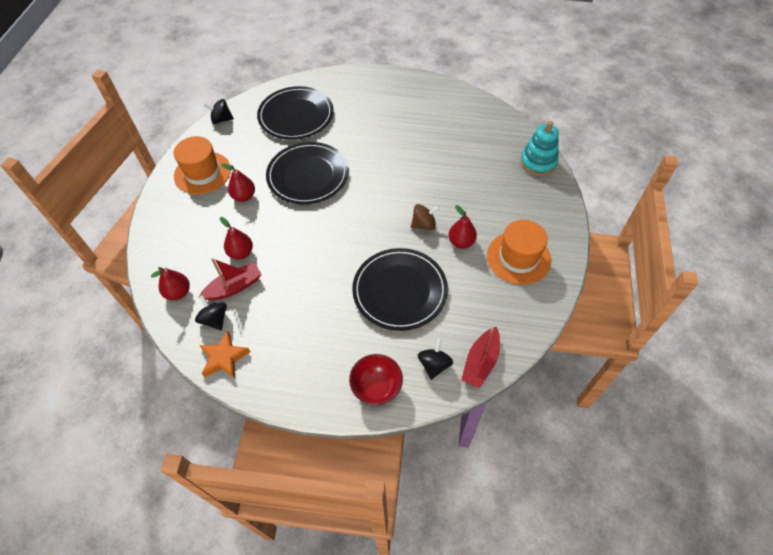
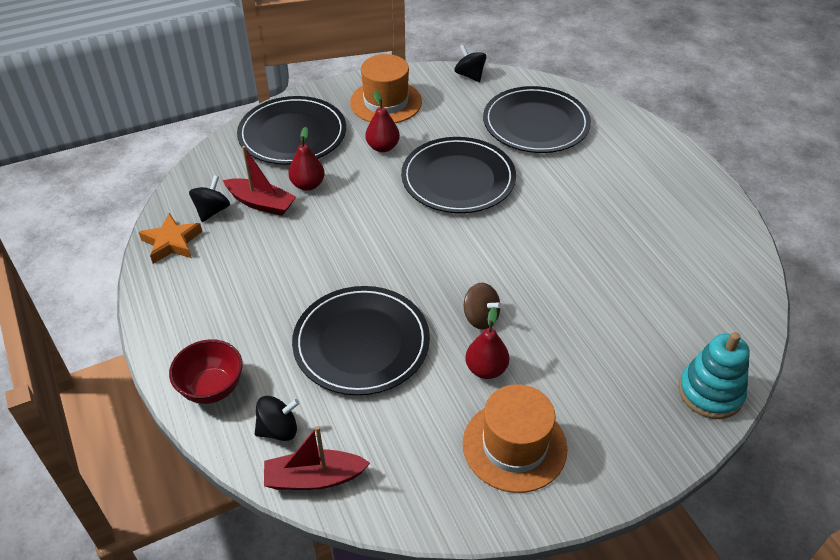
camera: 55 degrees right, 10 degrees down
(178, 292) = (225, 168): red pear -> none
(182, 238) = (292, 134): none -> black plate

